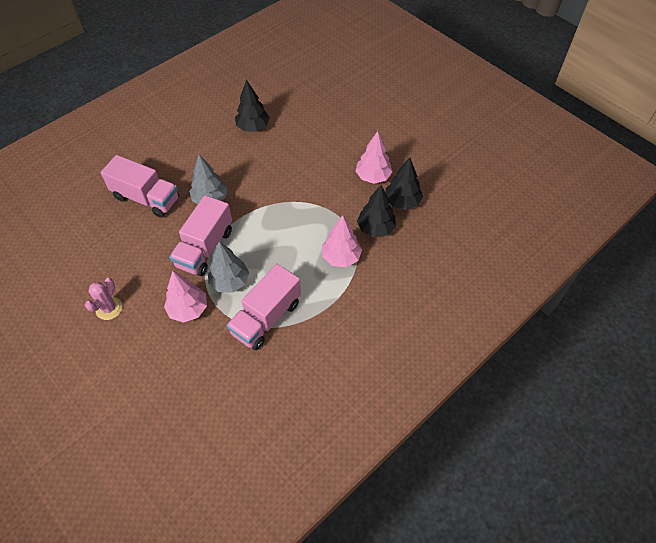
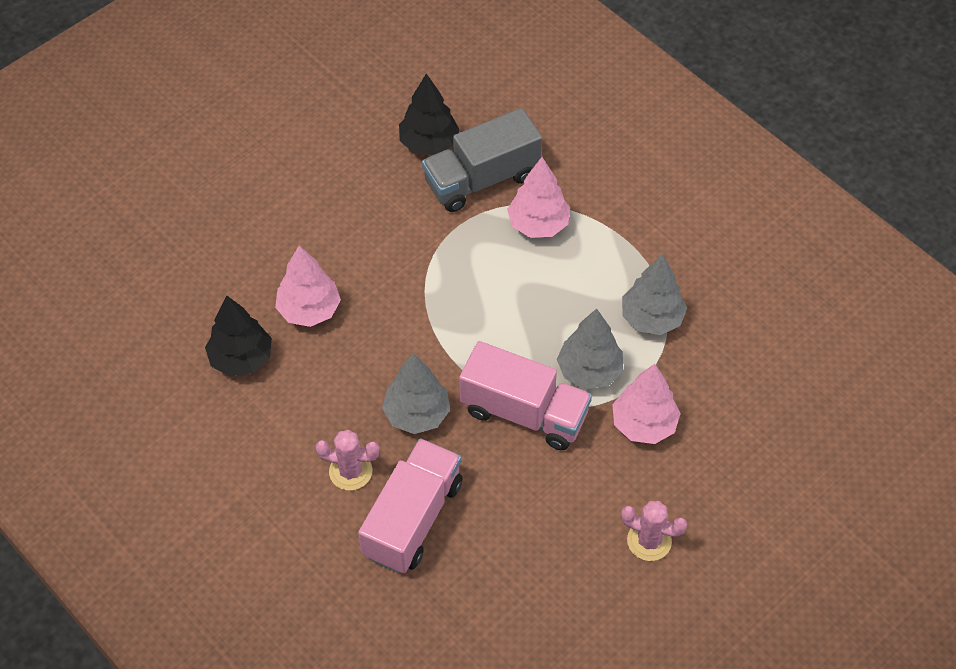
camera: 90 degrees left, 0 degrees up
(179, 172) = (350, 471): none -> pink cactus
(266, 318) = (651, 318): pink truck -> grey tree
(373, 177) = (374, 179): pink tree -> pink tree (309, 310)
(375, 228) = (482, 179): black tree -> grey truck

